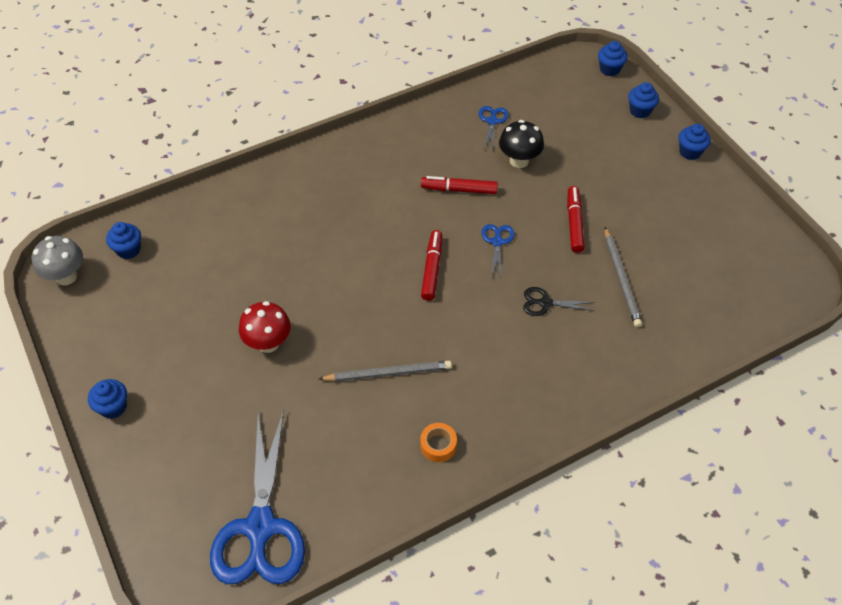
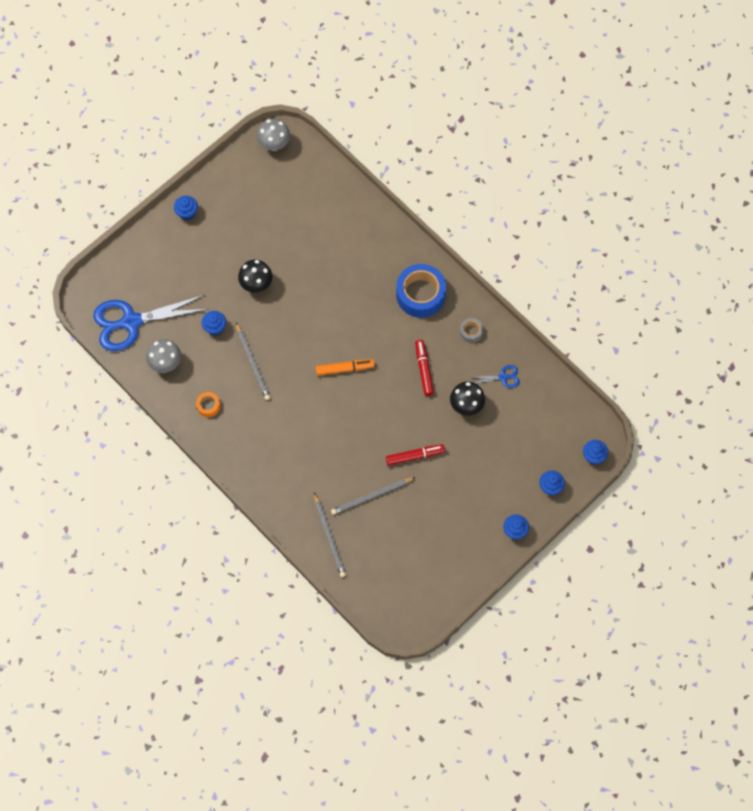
camera: 75 degrees right, 15 degrees up
(128, 250) = (306, 172): blue cupcake -> blue cupcake (215, 327)
(268, 343) = (256, 284): red mushroom -> black mushroom
(349, 491) = (165, 363): none -> grey mushroom
(357, 171) = (420, 294): none -> blue tape
(424, 136) = (471, 332): none -> grey tape
(432, 269) = (345, 369): red marker -> orange marker
(497, 242) = (381, 406): blue scissors -> none
(545, 303) = (336, 449): black scissors -> none
(671, 337) = (329, 536): none -> grey pencil

